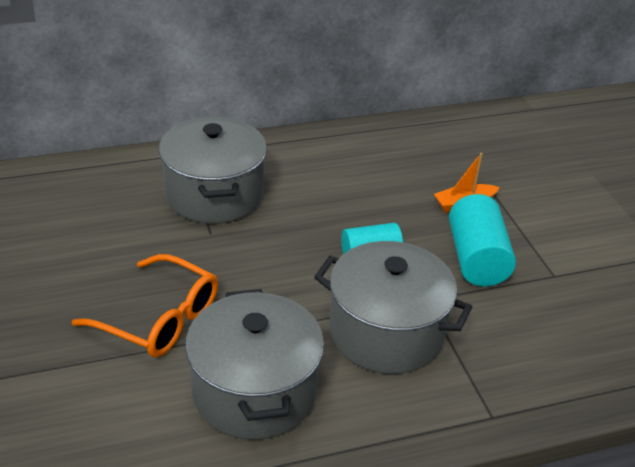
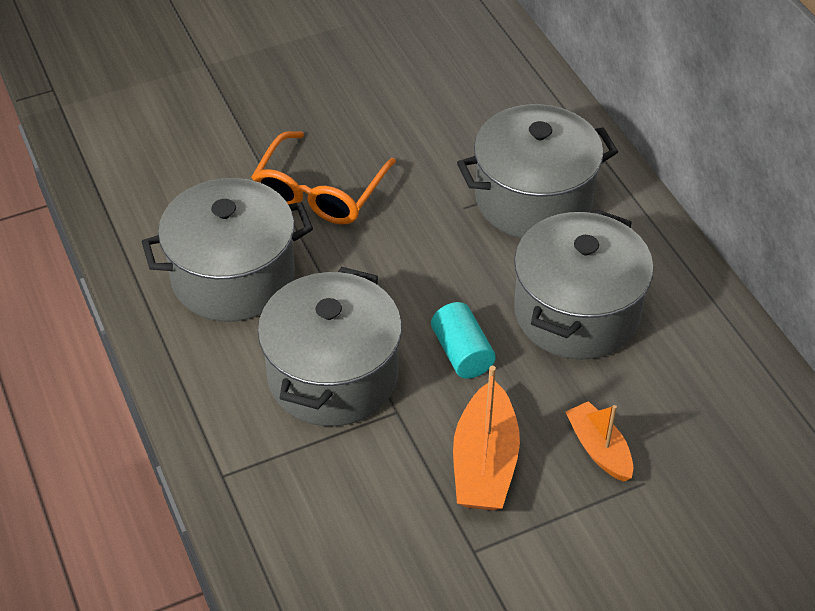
camera: 85 degrees right, 10 degrees up
(338, 193) = (576, 312): none -> grey pot
(476, 259) = (485, 463): turquoise cylinder -> orange boat

